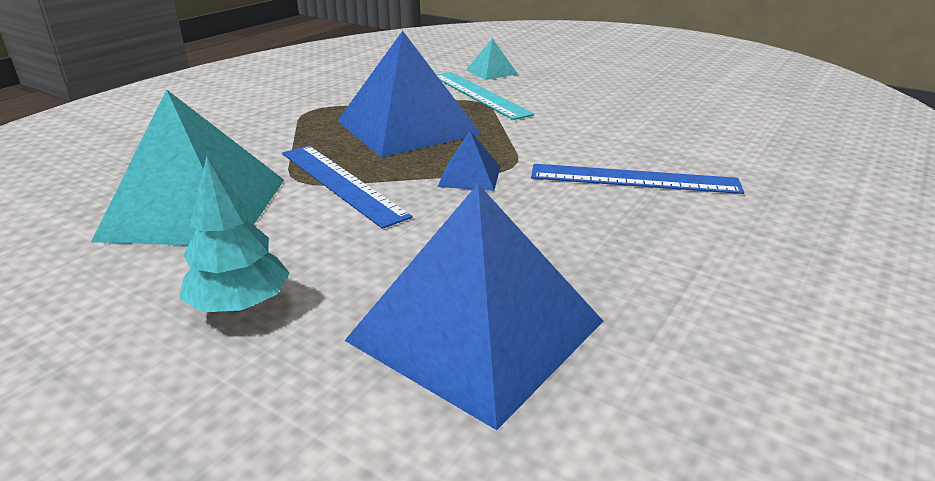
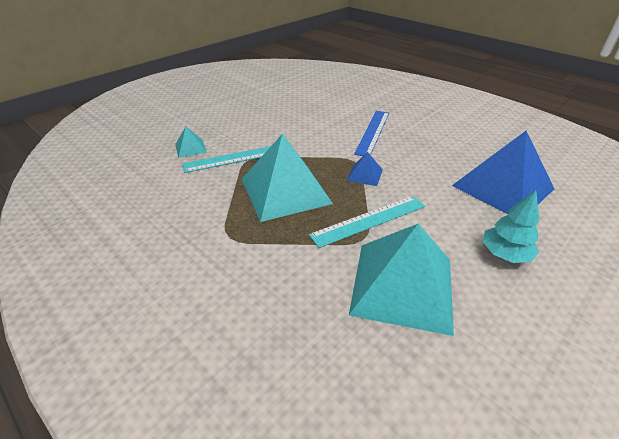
camera: 80 degrees left, 10 degrees up
(341, 183) = (369, 220): blue ruler -> turquoise ruler
(407, 127) = (285, 191): blue pyramid -> turquoise pyramid

